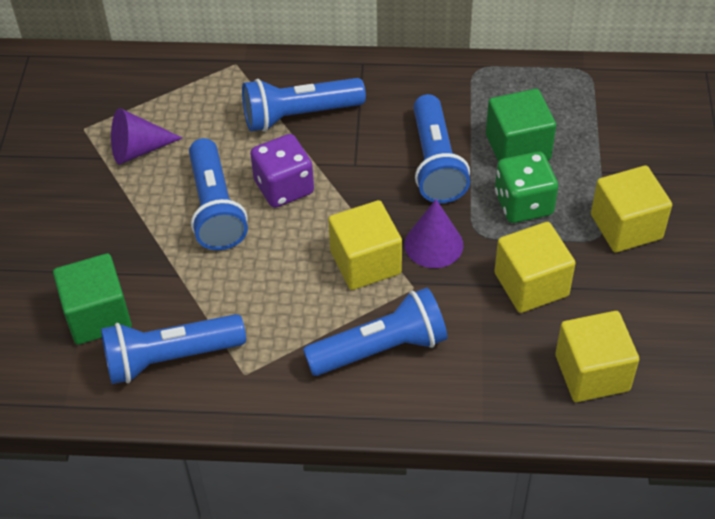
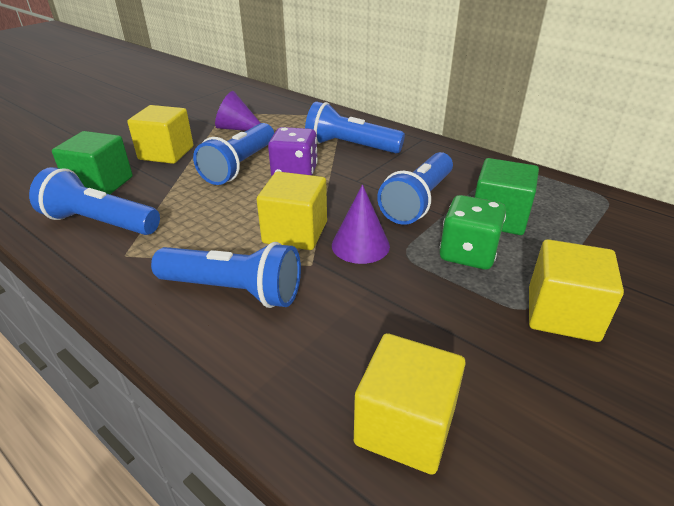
camera: 35 degrees right, 15 degrees down
(531, 284) = (417, 312): yellow cube -> yellow cube (166, 153)

